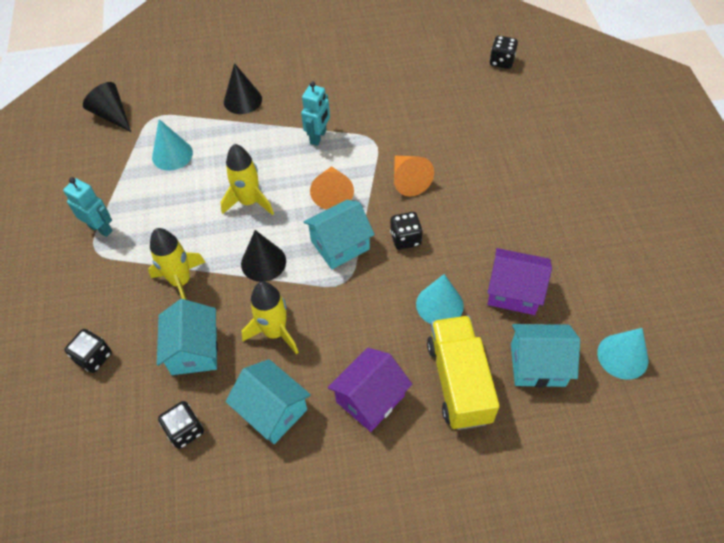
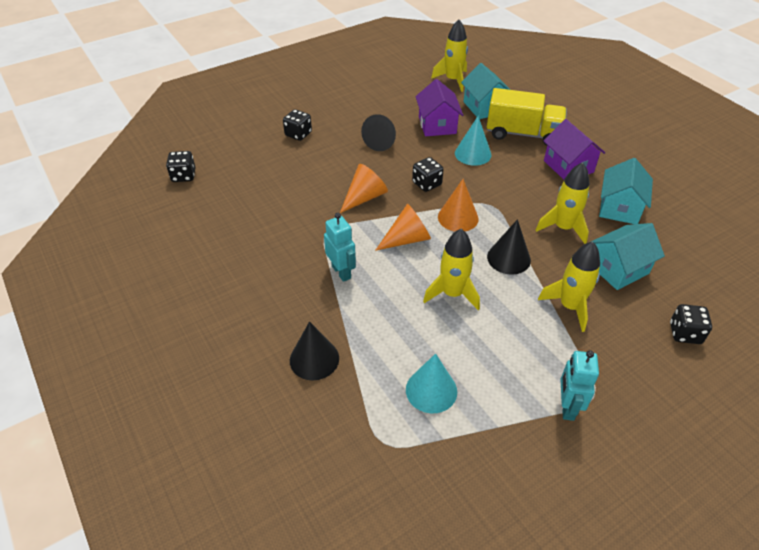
camera: 115 degrees left, 10 degrees down
(112, 115) = (403, 500): black cone -> black cone (382, 141)
(185, 430) = (677, 247): black dice -> black dice (298, 134)
(318, 137) = (341, 272): turquoise robot -> turquoise robot turned 60 degrees clockwise
(340, 245) = (458, 217): turquoise house -> orange cone
(370, 399) = (568, 166): purple house -> purple house turned 45 degrees clockwise
(458, 382) = (523, 134): yellow truck -> yellow truck turned 135 degrees counterclockwise
(622, 356) = (453, 80): turquoise cone -> yellow rocket

